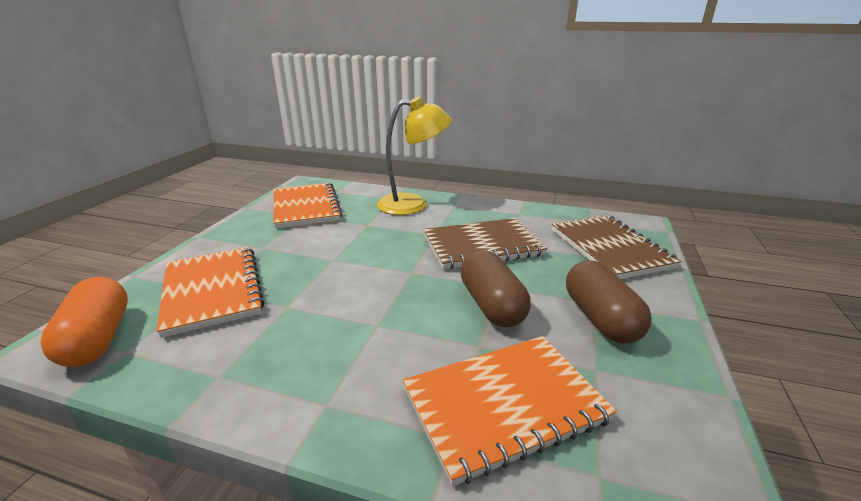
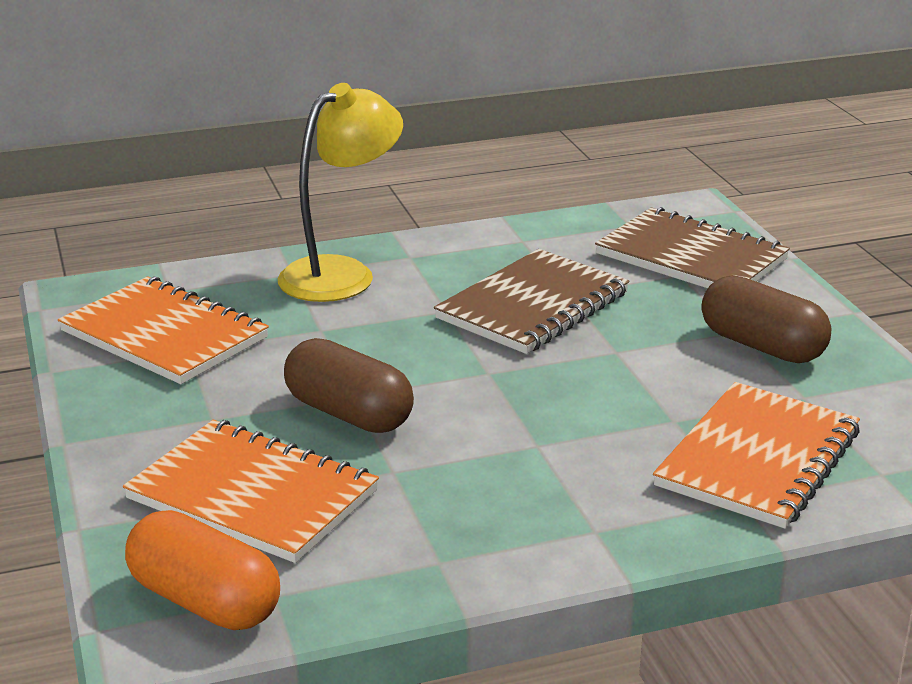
camera: 35 degrees left, 0 degrees up
(491, 305) = (636, 375): brown capsule -> brown capsule (348, 414)

